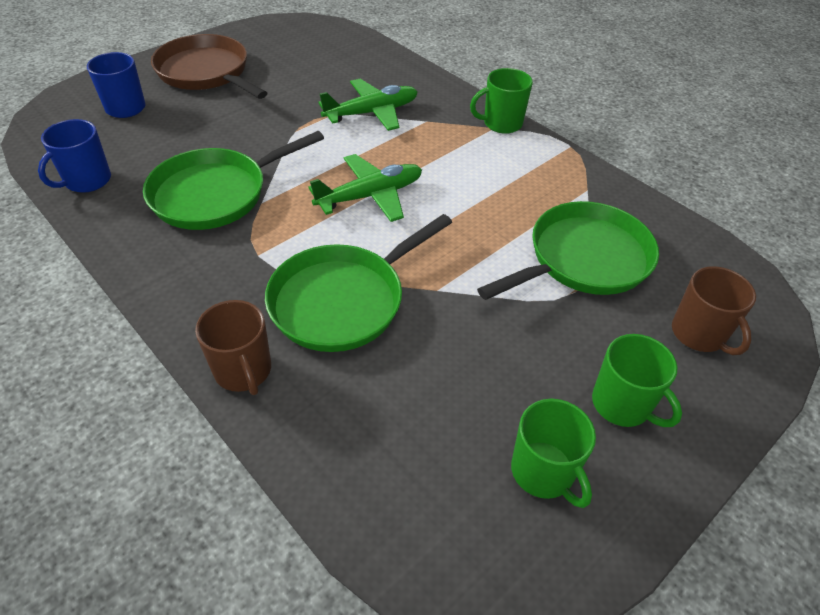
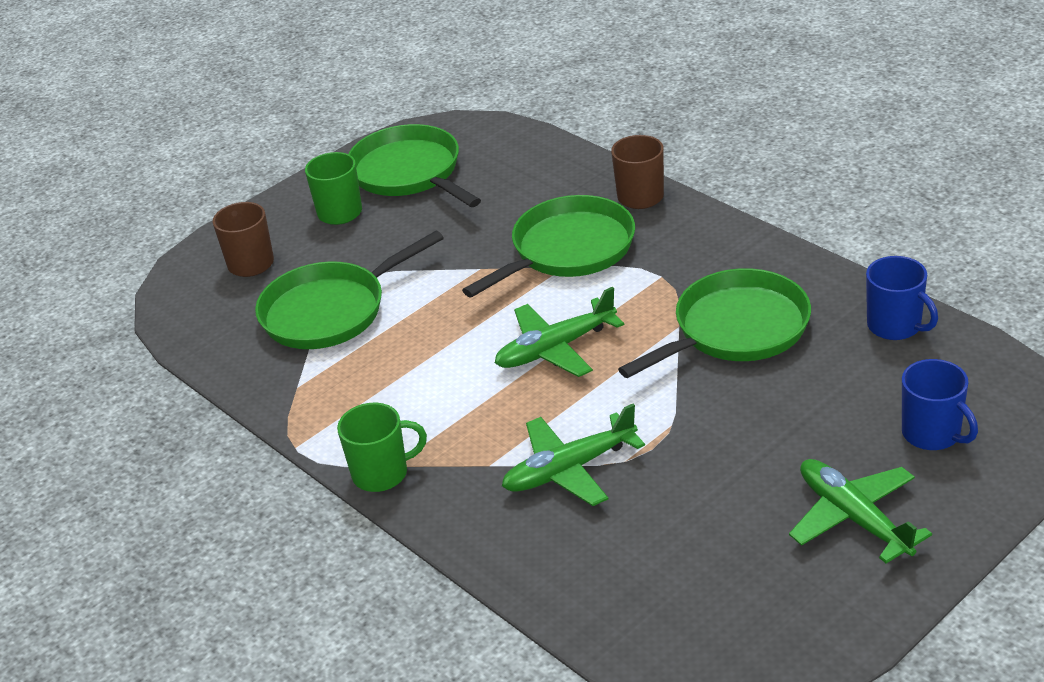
camera: 175 degrees left, 10 degrees down
(87, 181) = (895, 326): blue mug -> blue mug turned 105 degrees clockwise
(206, 73) = (854, 518): brown pan -> green plane
(543, 472) = (409, 173): green mug -> green pan

